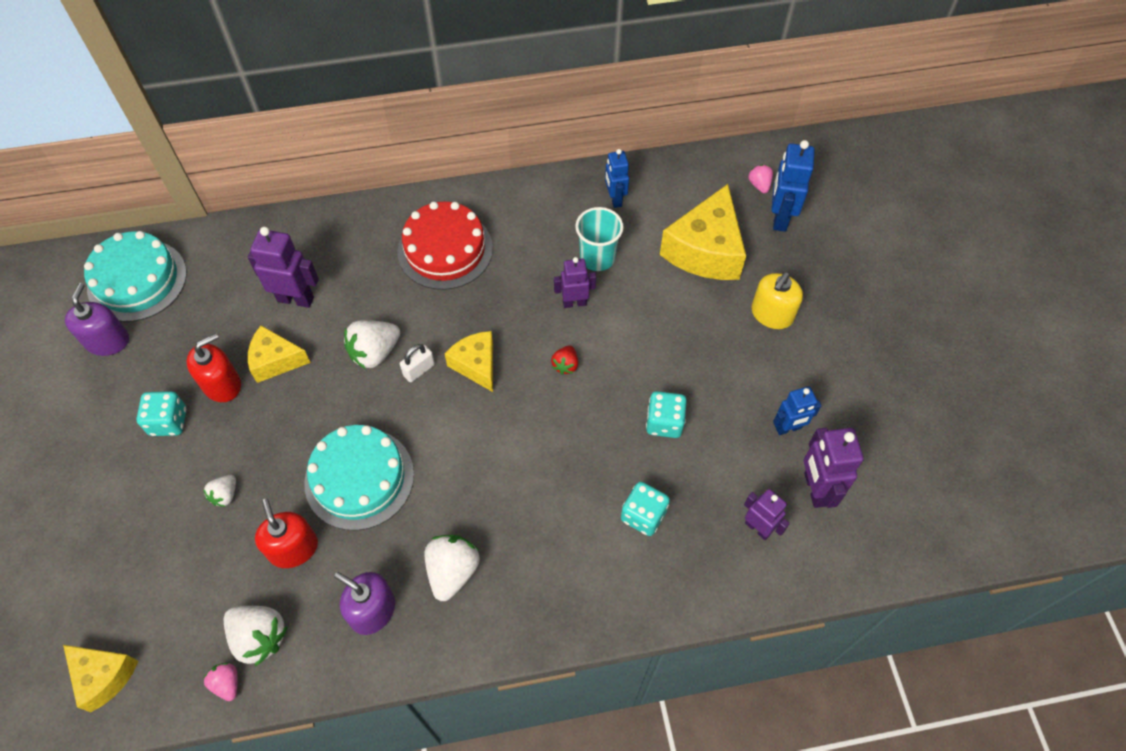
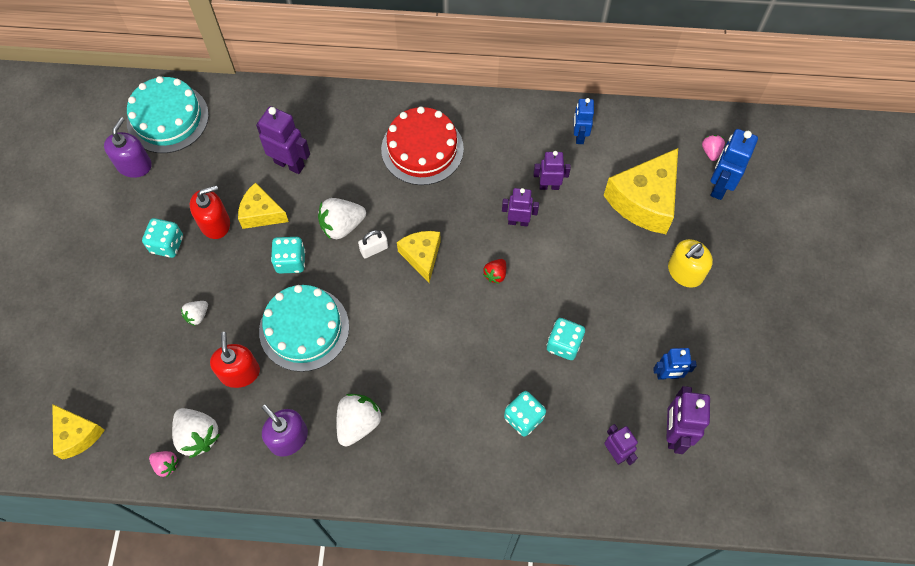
camera: 15 degrees right, 5 degrees up
(227, 683) = (166, 465): pink strawberry -> pink strawberry turned 135 degrees clockwise
(324, 406) = (290, 261): none -> turquoise dice
(597, 258) = (549, 186): turquoise cup -> purple robot

